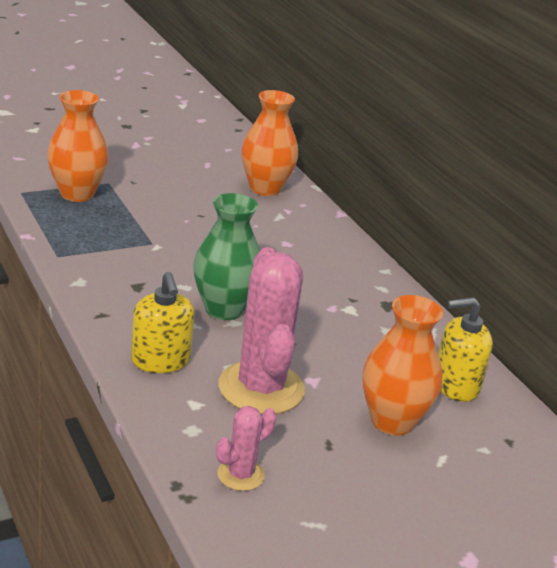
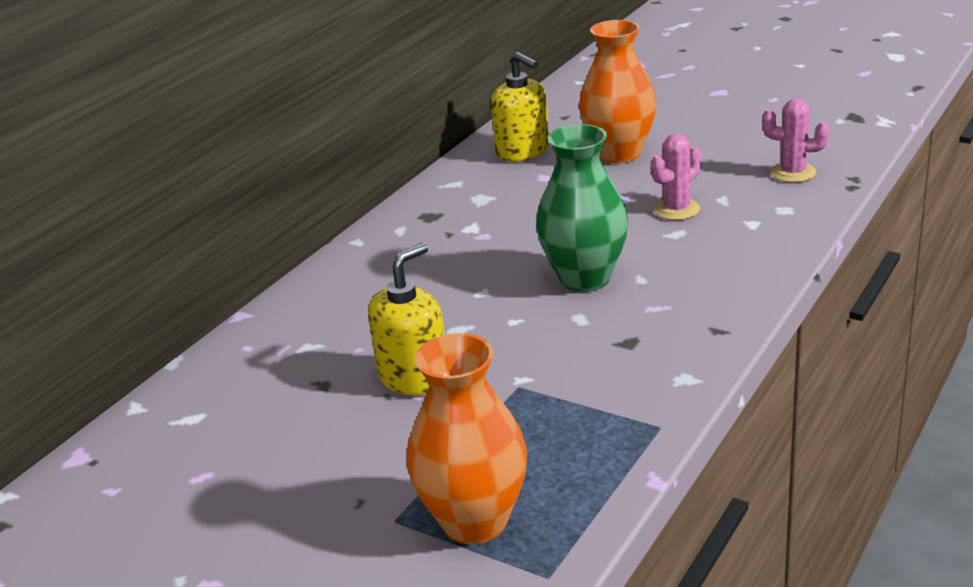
camera: 115 degrees left, 0 degrees up
(160, 361) = (727, 264): yellow soap dispenser -> yellow soap dispenser (414, 377)
(261, 388) = (676, 209): pink cactus -> pink cactus, size x0.49
(265, 188) = (231, 392): orange vase -> none

